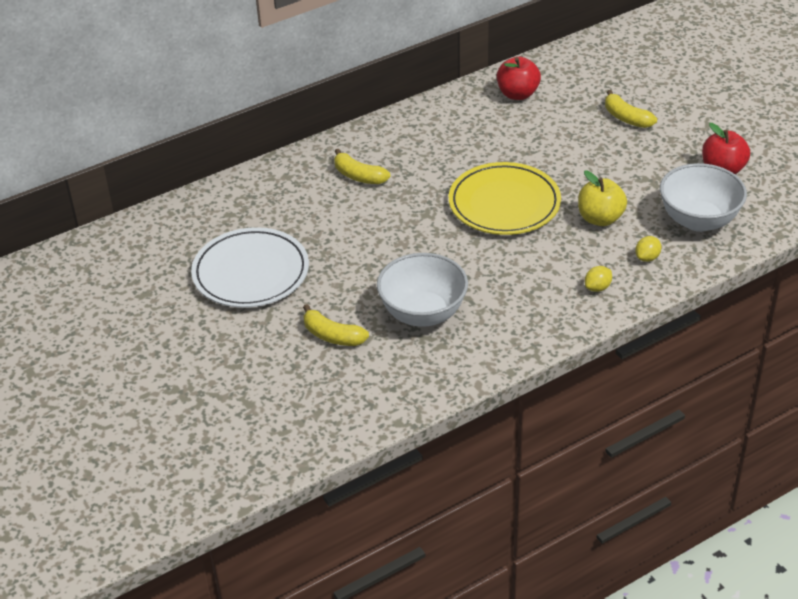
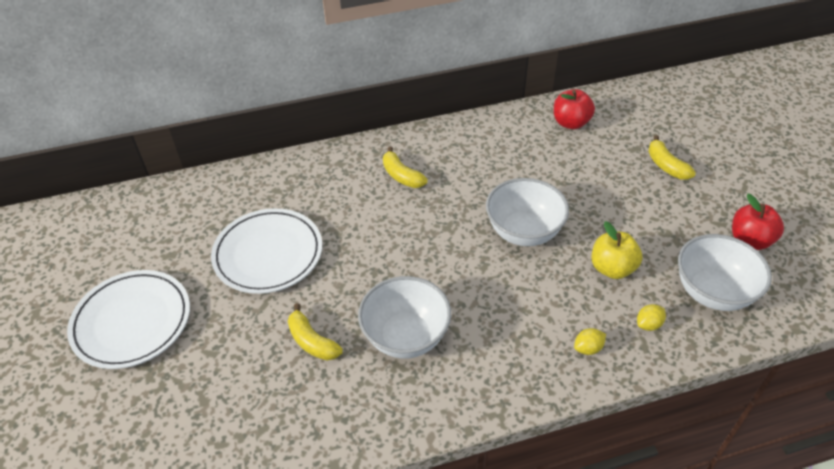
camera: 15 degrees right, 5 degrees up
(139, 357) = (132, 322): none -> white plate
(504, 204) = (523, 232): yellow plate -> white bowl

